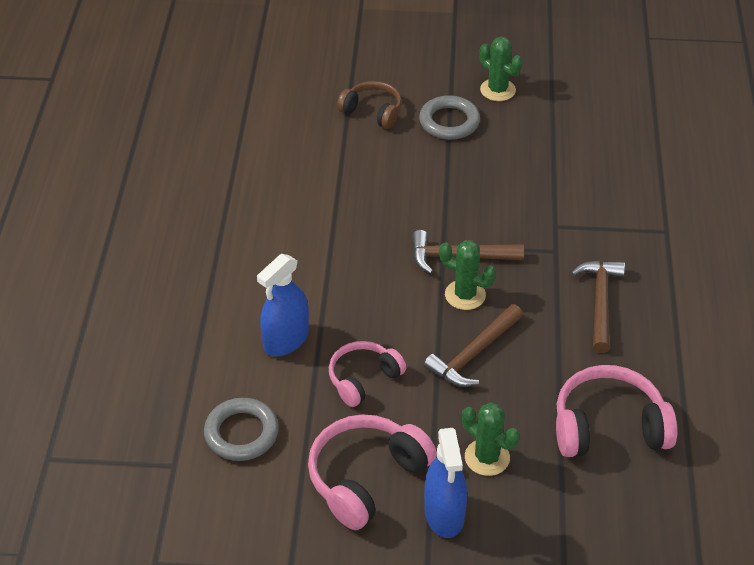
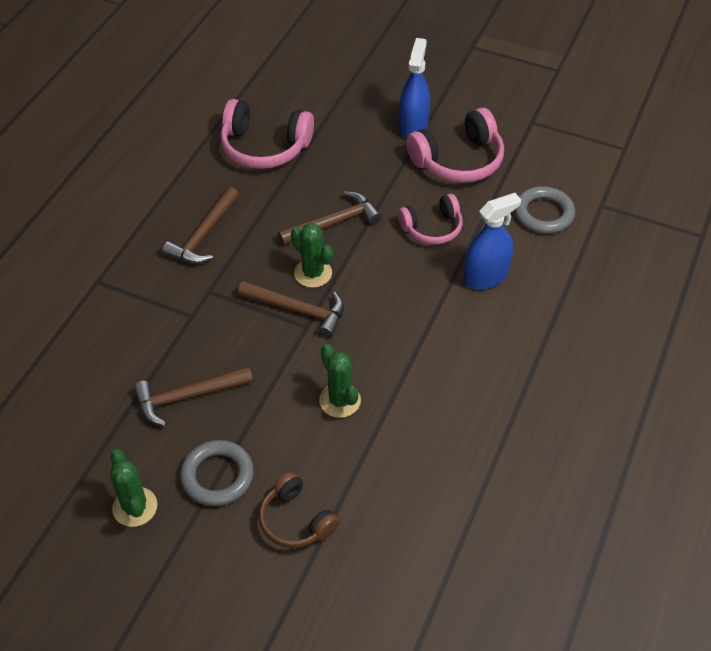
camera: 160 degrees left, 5 degrees up
(487, 457) = (365, 151): green cactus -> green cactus (340, 400)
(511, 165) = (187, 396): none -> brown hammer

